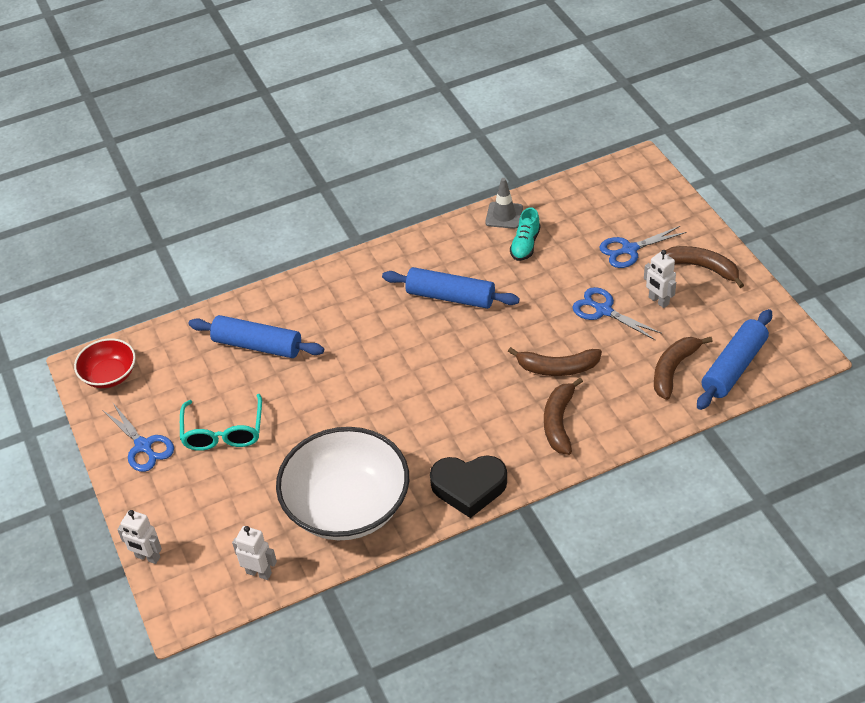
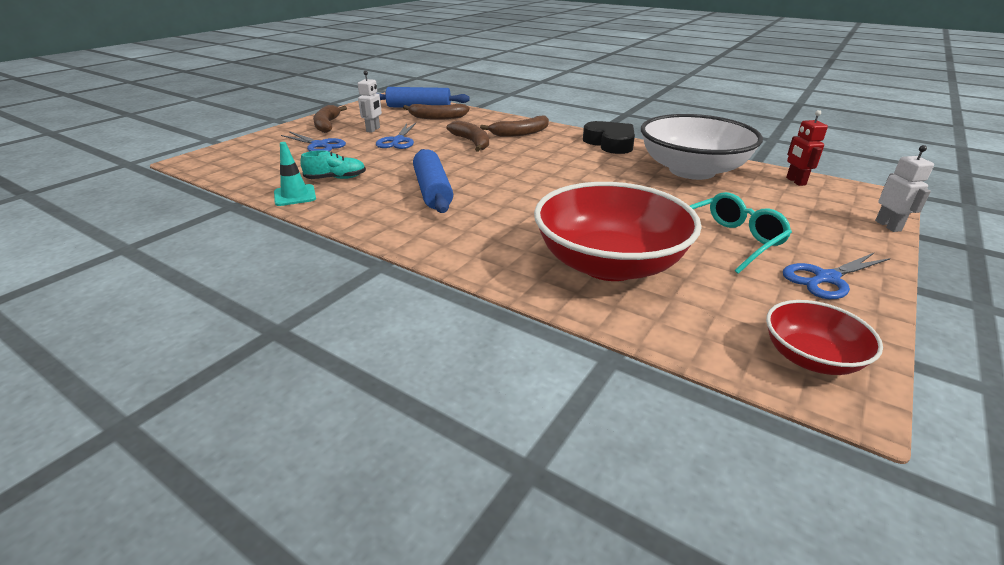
camera: 125 degrees left, 15 degrees down
(143, 446) = (826, 278): blue scissors -> blue scissors turned 135 degrees counterclockwise
(257, 345) = (609, 264): blue rolling pin -> red bowl
(259, 572) = (795, 181): white robot -> red robot
(504, 215) = (295, 195): grey traffic cone -> turquoise traffic cone

